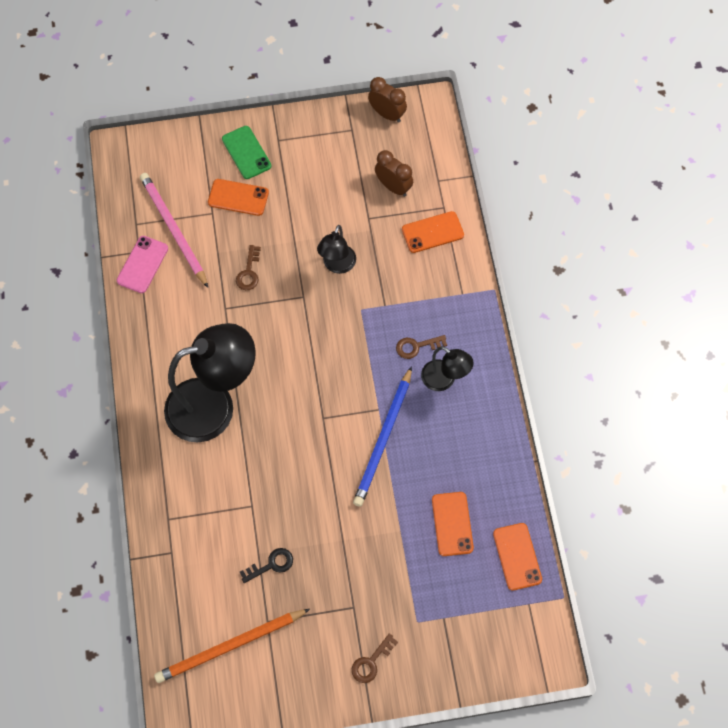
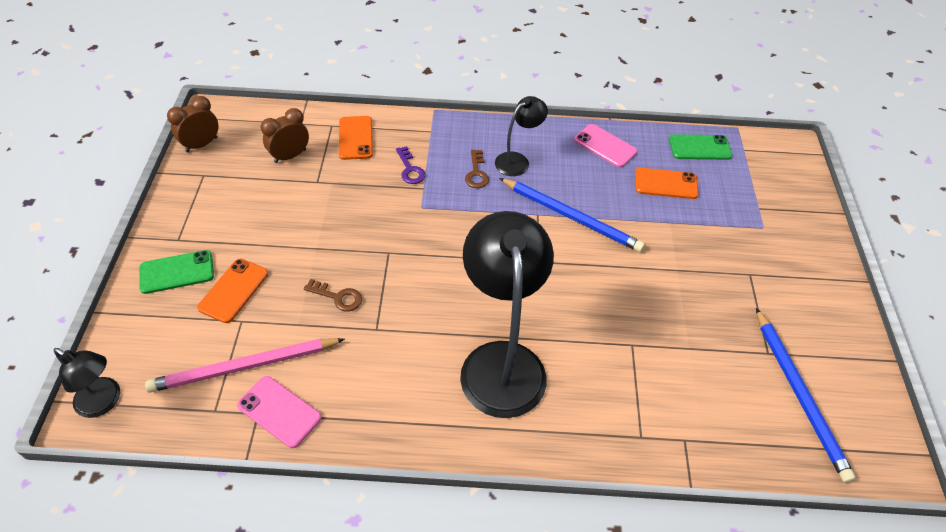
camera: 80 degrees left, 15 degrees down
(230, 646) = (799, 394): orange pencil -> blue pencil
(271, 565) = (703, 338): black key -> none
(337, 265) = (362, 217): black lamp -> black lamp (104, 402)
(371, 662) = (806, 270): brown key -> none
(405, 289) = (410, 169): none -> purple key
(490, 460) = (605, 146): none -> pink phone
(517, 556) = (699, 148): orange phone -> green phone

